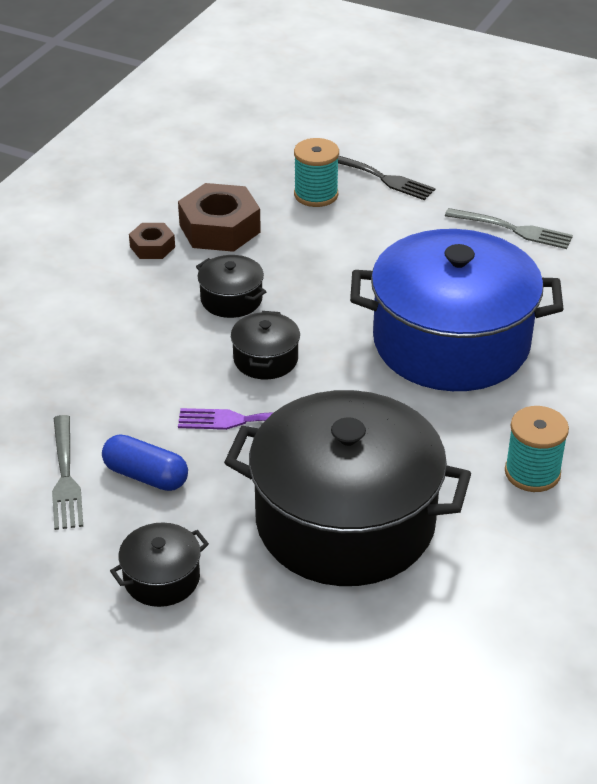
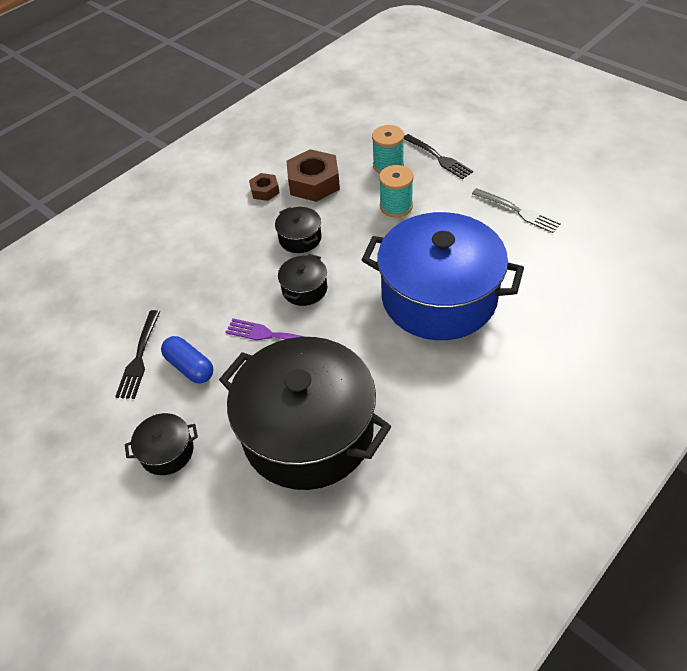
camera: 20 degrees right, 10 degrees up
(65, 476) = (139, 357): grey fork -> black fork
(532, 472) = (459, 419): turquoise spool -> turquoise spool (396, 206)

